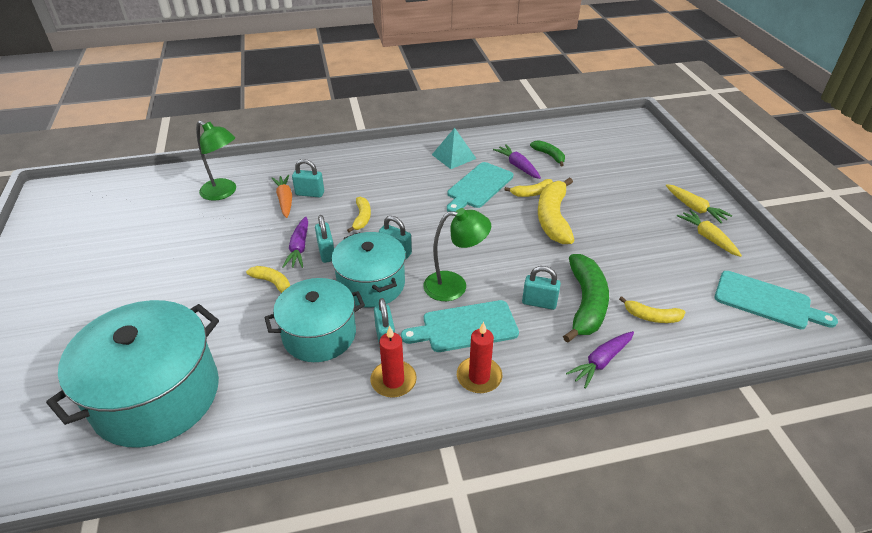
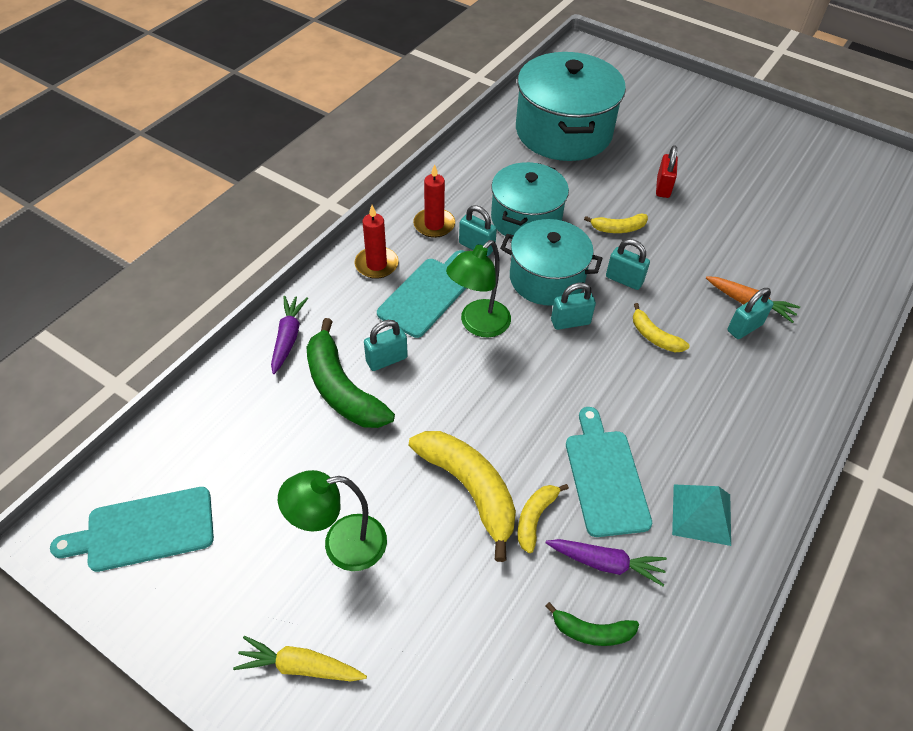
camera: 135 degrees right, 10 degrees up
(191, 289) = (663, 187): none -> red padlock
(224, 192) = (810, 271): green lamp -> green lamp (341, 545)
(299, 248) = (652, 268): purple carrot -> none
(651, 317) = (267, 417): yellow banana -> none
(707, 237) = (255, 604): yellow carrot -> none

